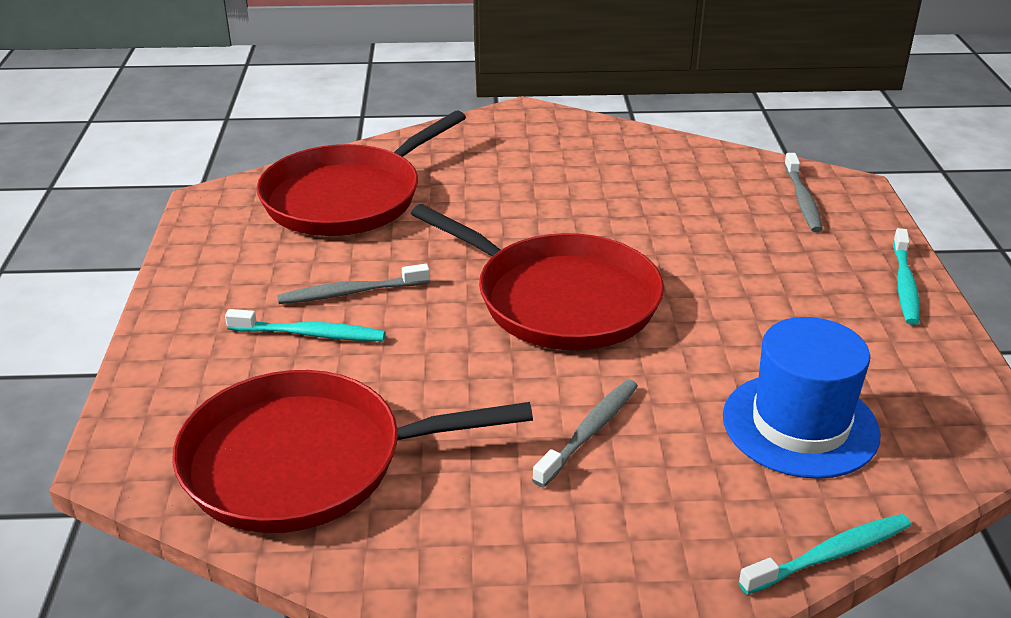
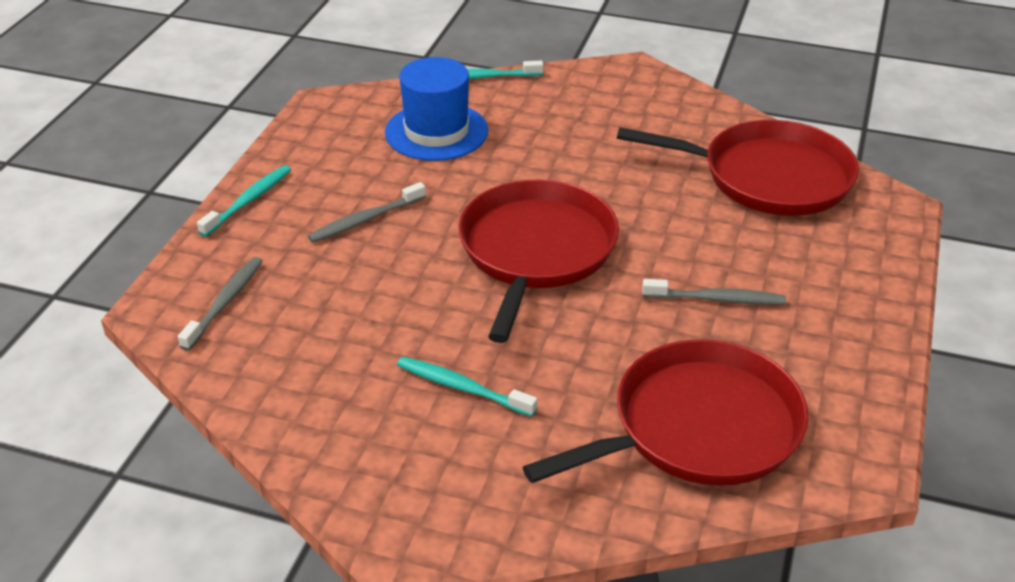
camera: 160 degrees left, 5 degrees up
(310, 334) = (757, 267): turquoise toothbrush -> turquoise toothbrush (462, 387)
(560, 299) = (535, 251): red pan -> red pan turned 45 degrees clockwise
(589, 432) = (574, 155): grey toothbrush -> grey toothbrush (365, 220)

